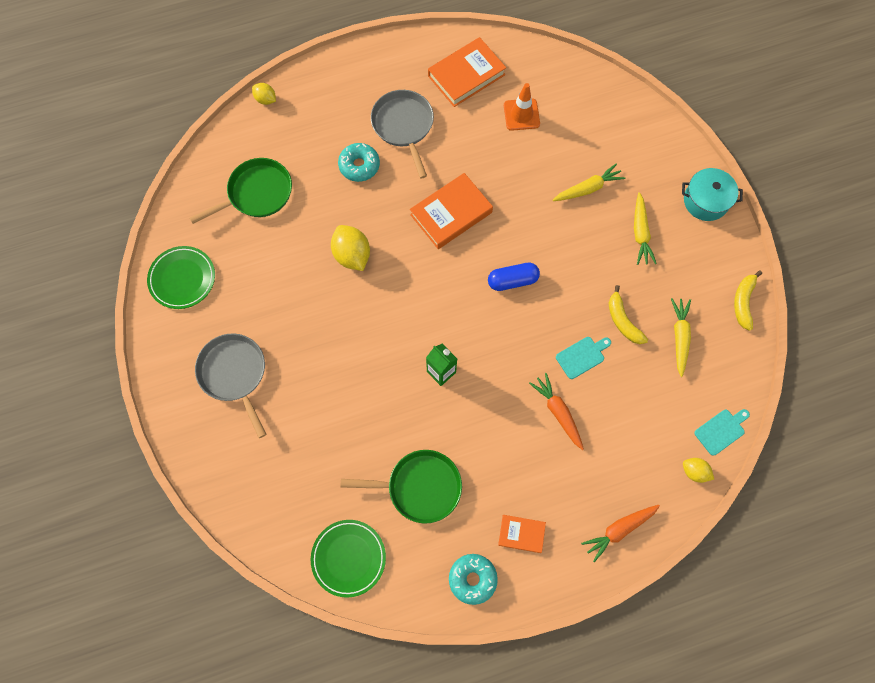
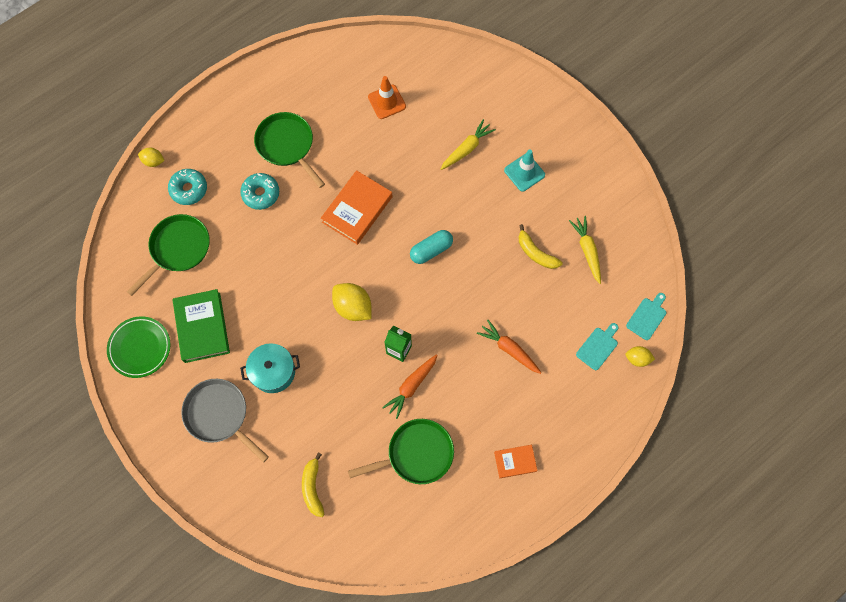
camera: 20 degrees left, 0 degrees up
(251, 279) = (202, 327): none -> green book
(348, 558) = (378, 535): green plate -> none
(352, 255) = (284, 275): yellow lemon -> yellow lemon (353, 307)
(404, 126) = (287, 145): grey pan -> green pan
(466, 75) = (326, 82): orange book -> none
(472, 579) = (488, 514): turquoise donut -> turquoise donut (189, 189)
(512, 280) = (431, 250): blue capsule -> turquoise capsule
(582, 356) = (512, 295): turquoise cutting board -> turquoise cutting board (598, 347)
(619, 530) = (593, 429): orange carrot -> orange carrot (411, 386)
(640, 233) = (524, 172): yellow carrot -> turquoise traffic cone
(705, 201) = (569, 127): turquoise pot -> turquoise pot (273, 371)
(743, 302) = (629, 203): yellow banana -> yellow banana (313, 487)

